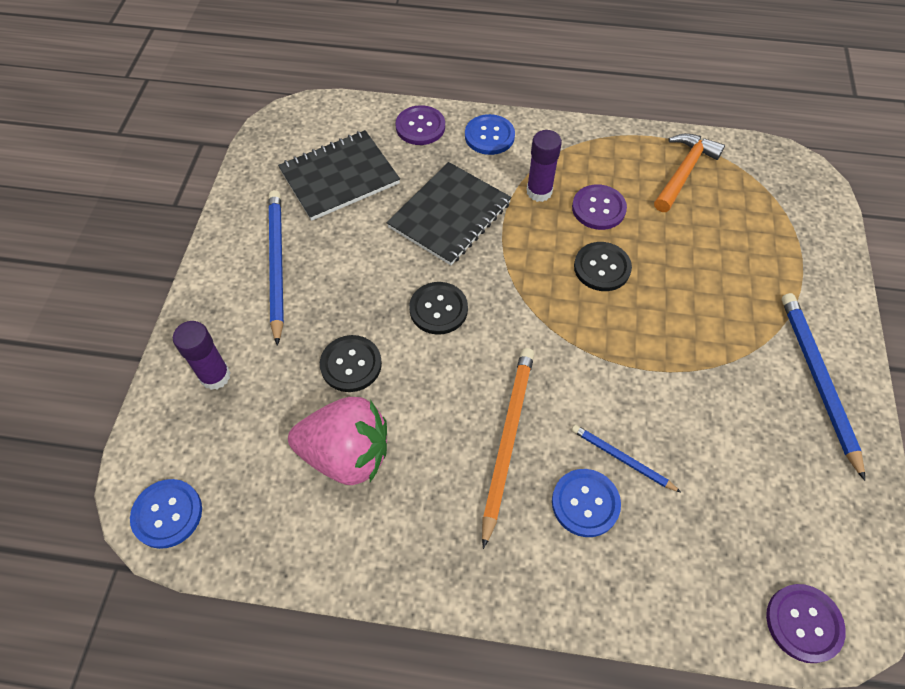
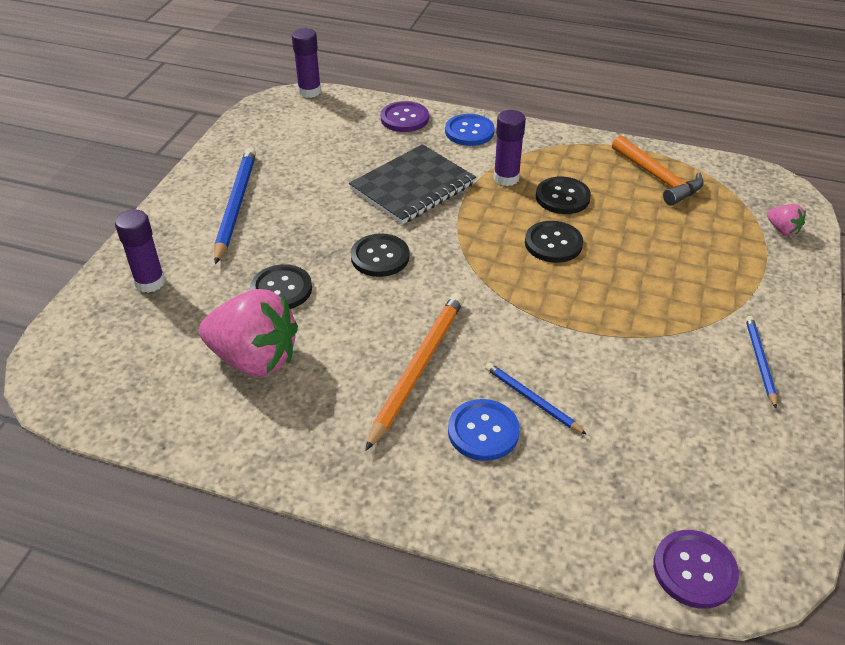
camera: 10 degrees right, 15 degrees down
(167, 514) = (68, 382): blue button -> none
(314, 103) = (309, 91): none -> purple glue stick
(339, 177) = (316, 147): black notebook -> none
(598, 208) = (562, 197): purple button -> black button
(684, 172) = (658, 178): orange hammer -> orange hammer turned 105 degrees clockwise
(810, 220) = (782, 229): none -> pink strawberry
(817, 380) = (759, 361): blue pencil -> blue pencil, size x0.55

